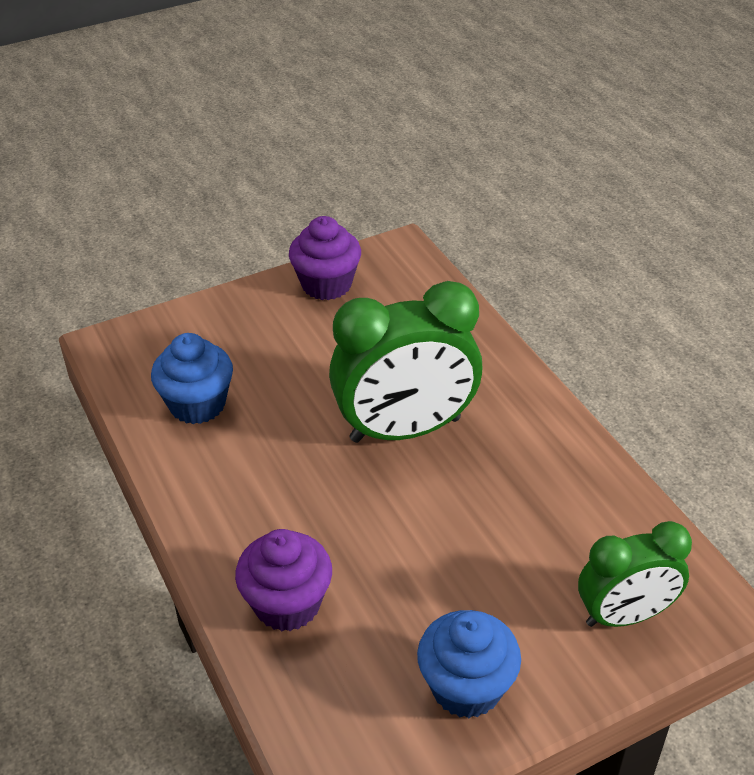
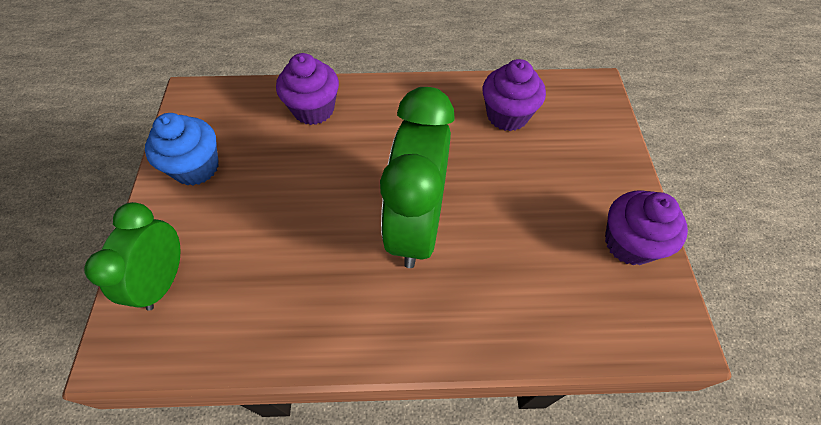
camera: 115 degrees right, 15 degrees up
(197, 404) = (507, 115): blue cupcake -> purple cupcake

